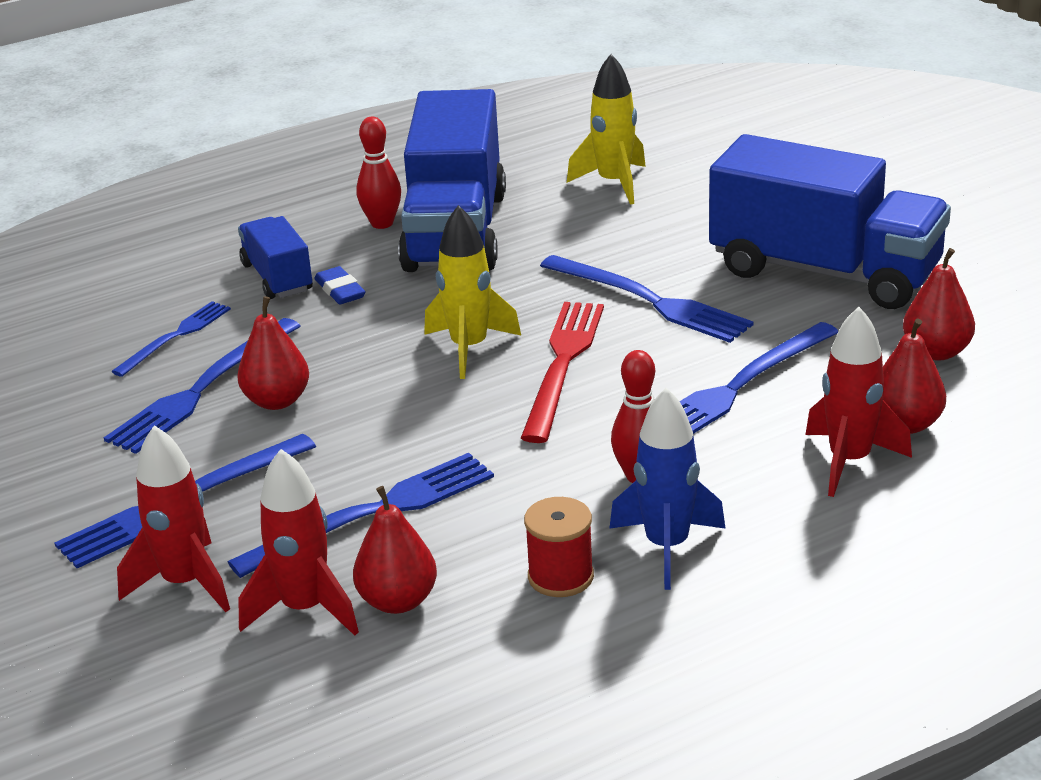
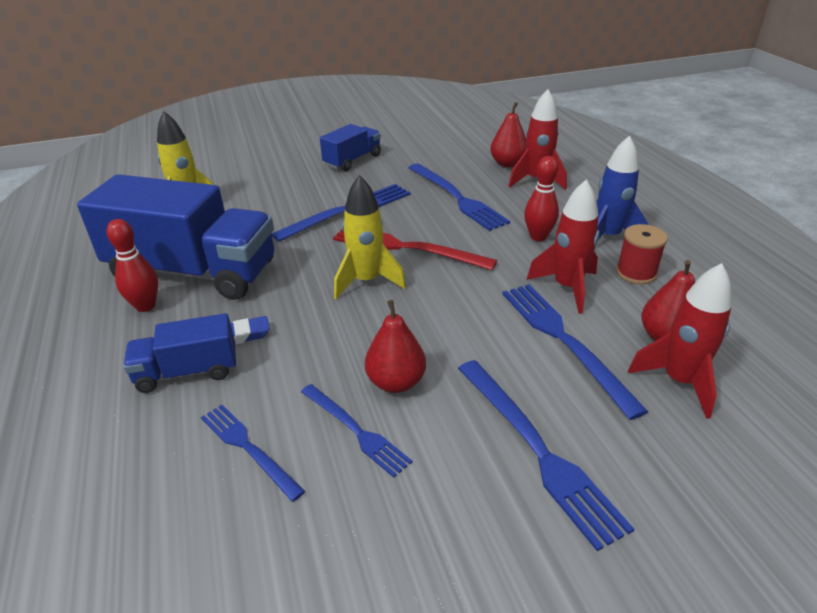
camera: 80 degrees left, 5 degrees up
(185, 583) = (652, 449): red rocket -> red rocket (567, 287)
(202, 389) = (356, 430): blue fork -> blue fork, size x0.62
(825, 271) = (352, 160): blue truck -> blue truck, size x0.50
(936, 352) = (447, 148): red pear -> none

